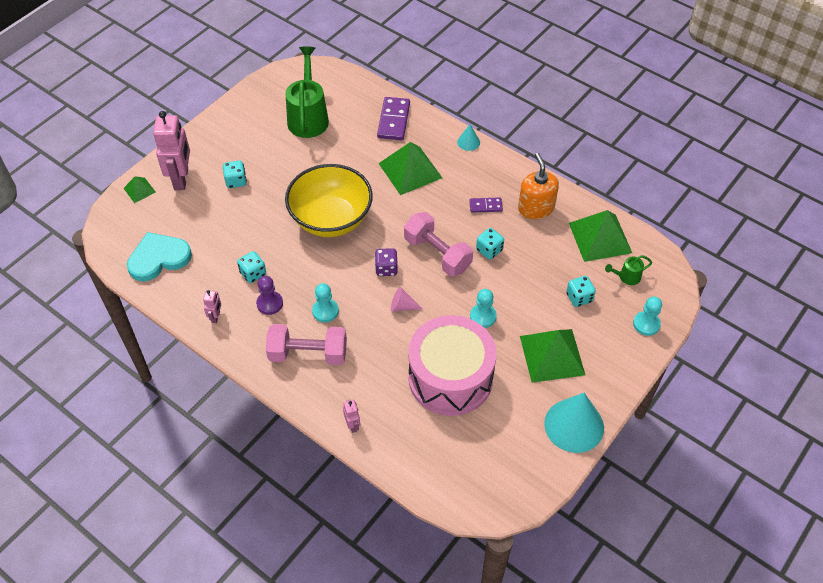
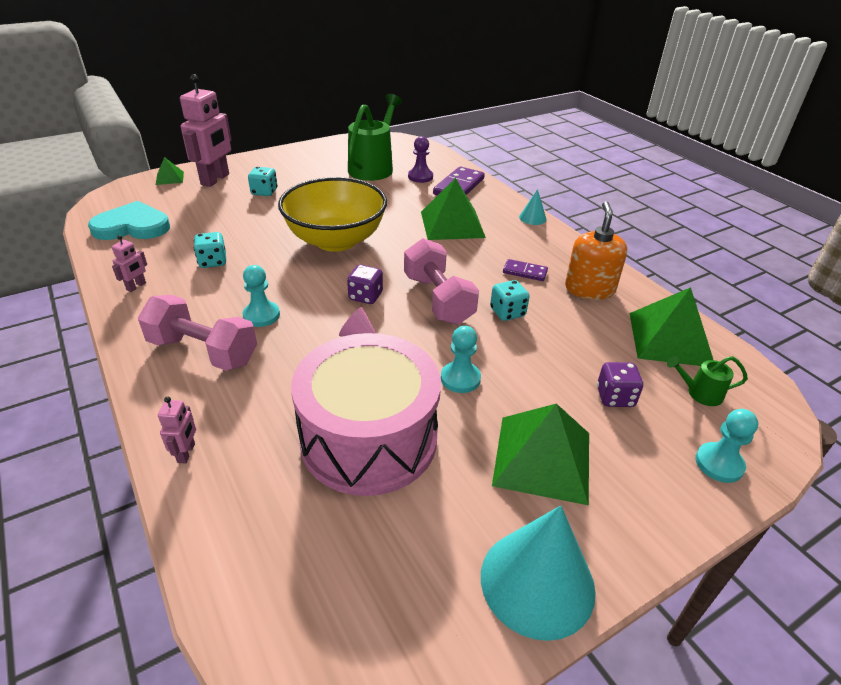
camera: 20 degrees right, 15 degrees down
(269, 303) = (205, 291): purple pawn -> purple pawn (420, 177)
(579, 298) = (615, 397): turquoise dice -> purple dice

